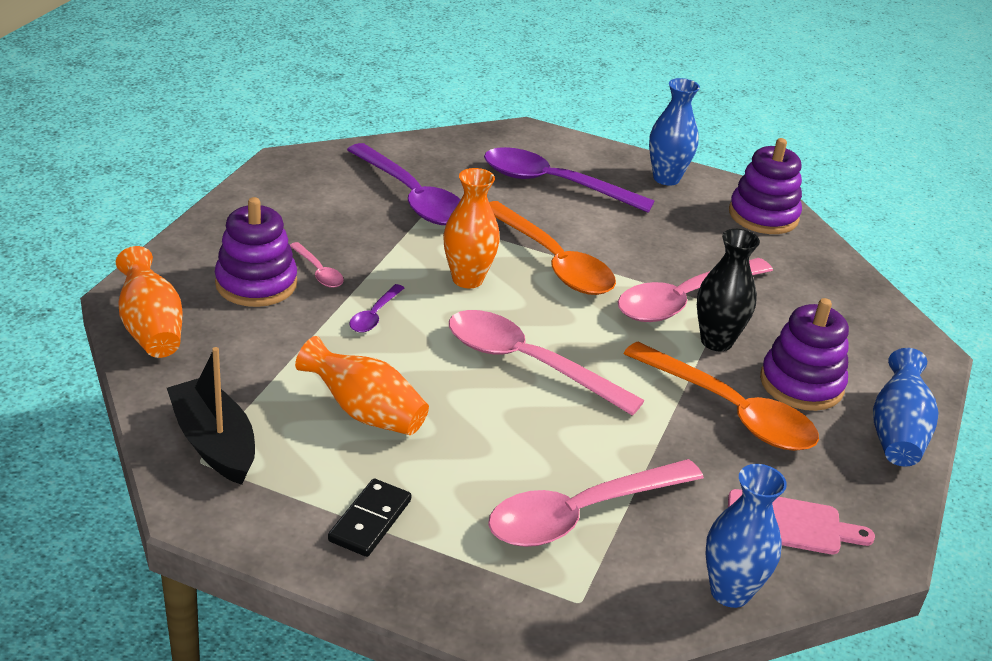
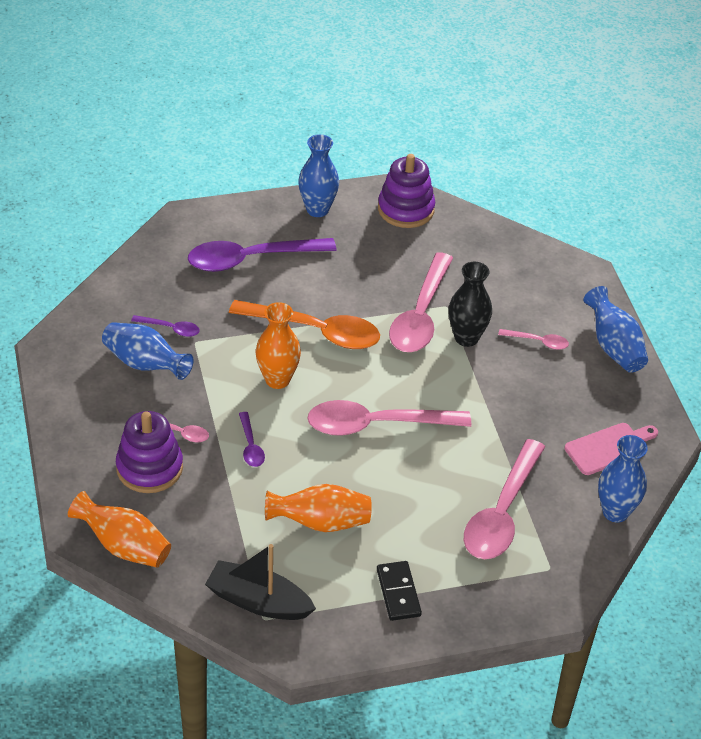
camera: 35 degrees left, 10 degrees up
(355, 210) = (145, 364): none -> blue vase
(412, 197) = (170, 329): purple spoon -> purple spoon, size x0.45
(730, 411) = (517, 387): orange spoon -> none
(801, 384) = (538, 342): purple stacking toy -> pink spoon

